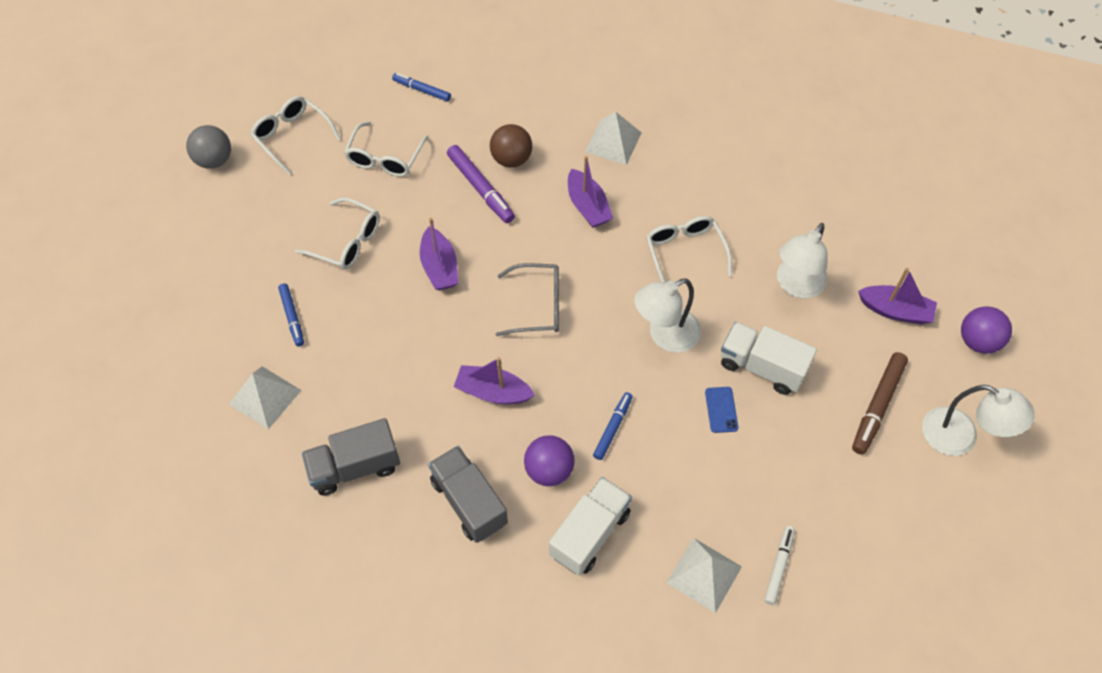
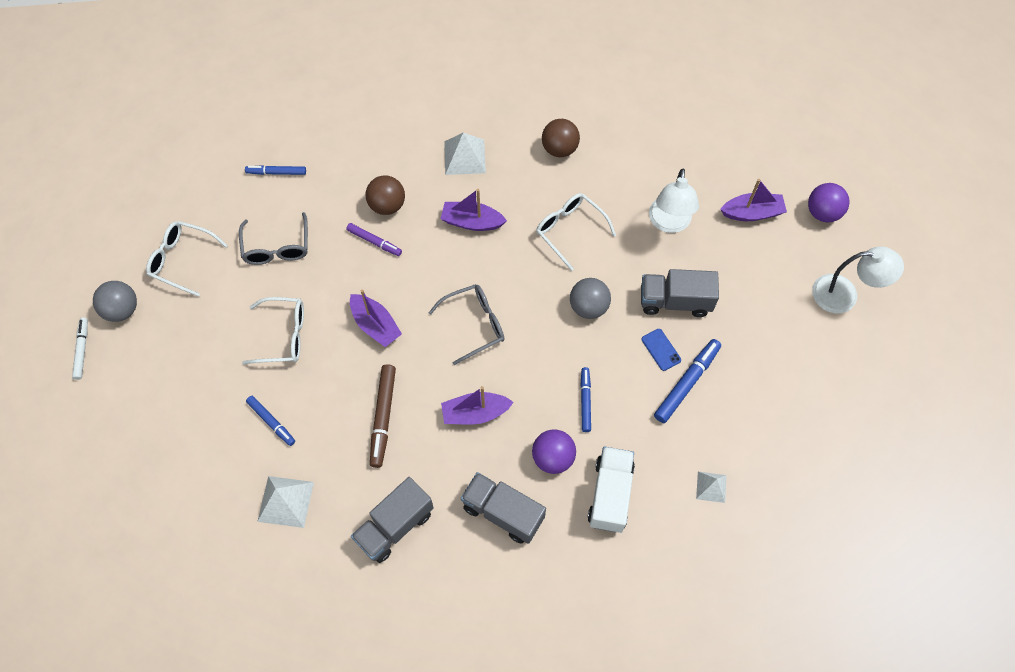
camera: 25 degrees left, 5 degrees up
(385, 158) = (277, 247): white glasses -> grey glasses
(480, 188) = (374, 242): purple marker -> purple marker, size x0.64
(587, 206) = (472, 222): purple boat -> purple boat turned 150 degrees clockwise
(665, 336) = (588, 307): white lamp -> grey ball
(704, 574) = (711, 487): white pyramid -> white pyramid, size x0.61
(715, 169) = (559, 149): none -> brown ball
(732, 455) = (687, 383): none -> blue marker
(762, 367) = (675, 301): white truck -> grey truck
(778, 566) = (762, 455): white marker -> white marker (82, 350)
(877, 406) = (774, 296): brown marker -> brown marker (383, 417)

